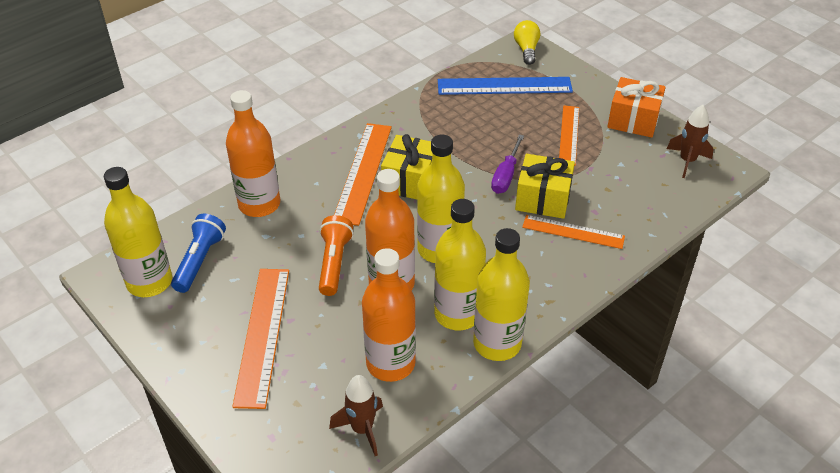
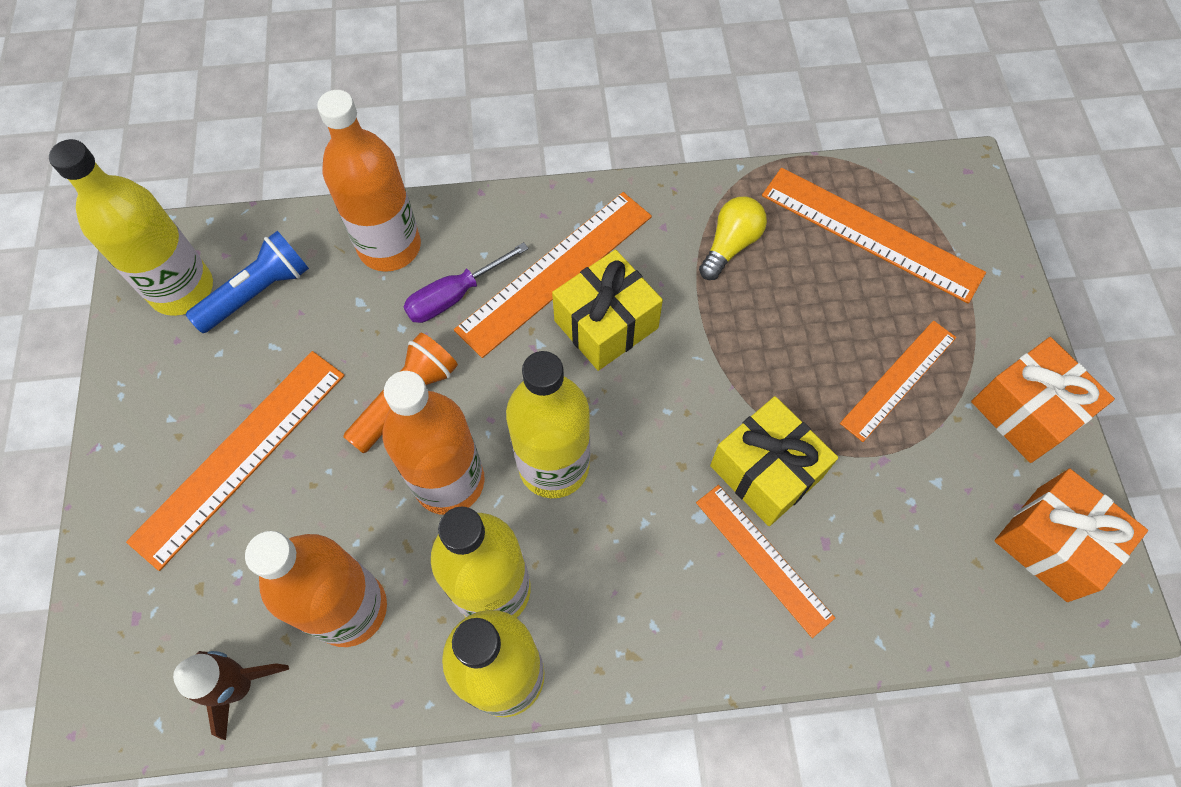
camera: 35 degrees right, 20 degrees up
(504, 86) = (871, 233): blue ruler -> orange ruler
(506, 176) = (744, 397): purple screwdriver -> purple screwdriver (454, 296)
(526, 49) = (959, 184): yellow light bulb -> yellow light bulb (730, 245)
(687, 161) = (1052, 543): brown rocket -> orange gift

